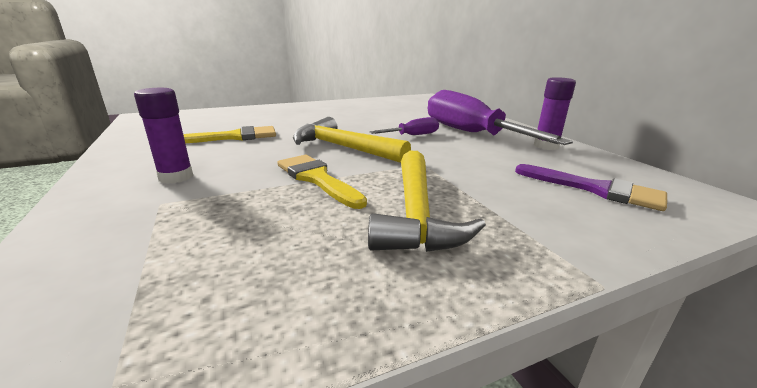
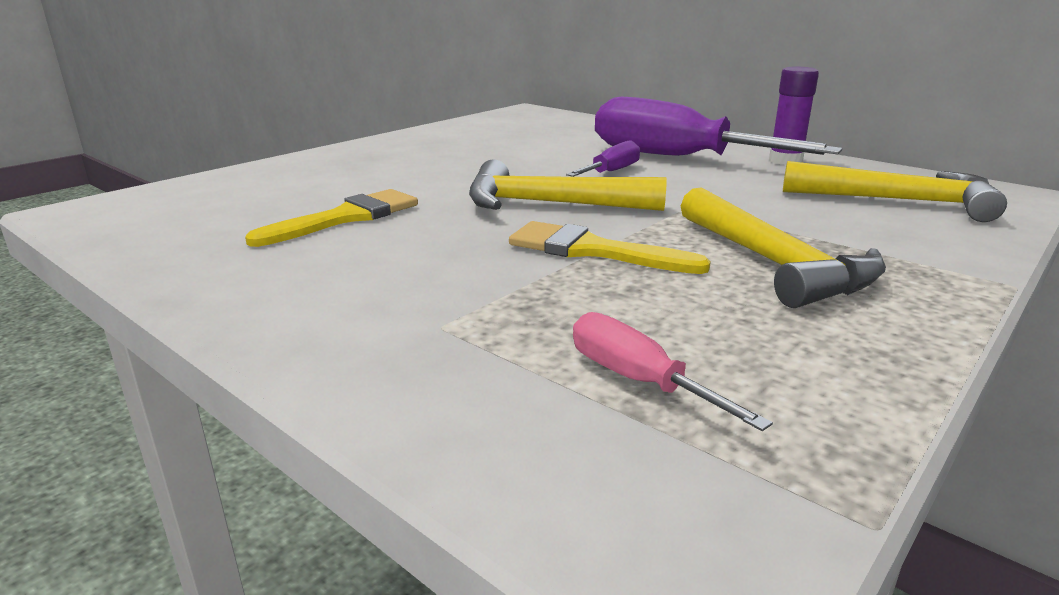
camera: 25 degrees left, 0 degrees up
(176, 177) = (385, 290): purple glue stick -> none
(183, 270) = (638, 380): none -> pink screwdriver
(595, 189) = (899, 201): purple brush -> yellow hammer

